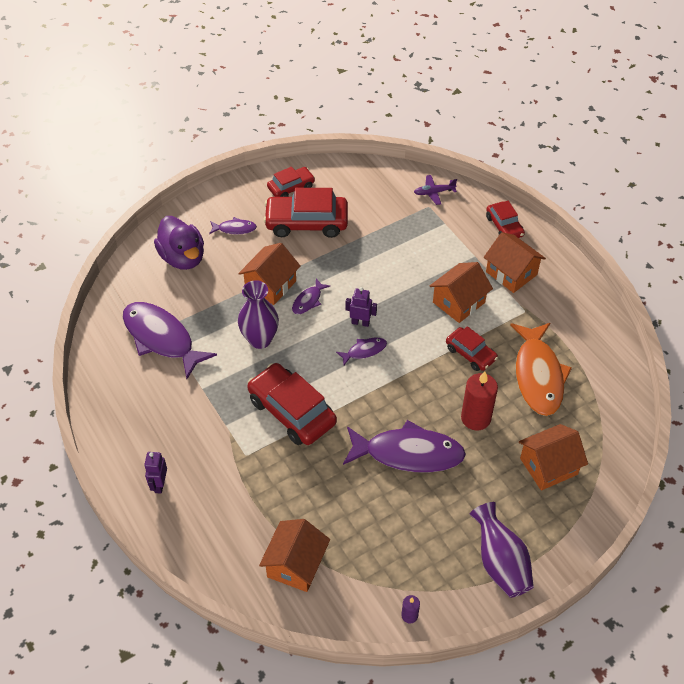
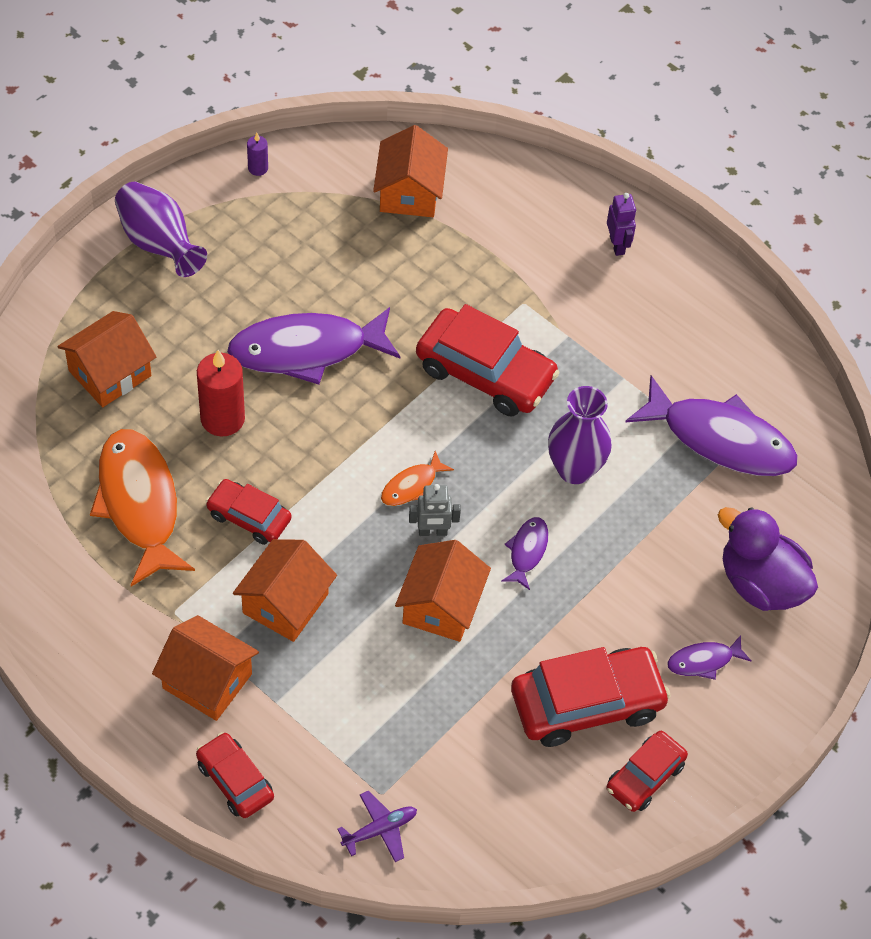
camera: 160 degrees right, 5 degrees up
(270, 285) = (597, 566): orange house -> orange house (441, 606)
(360, 322) = (432, 532): purple robot -> grey robot
(364, 351) = (412, 486): purple fish -> orange fish

